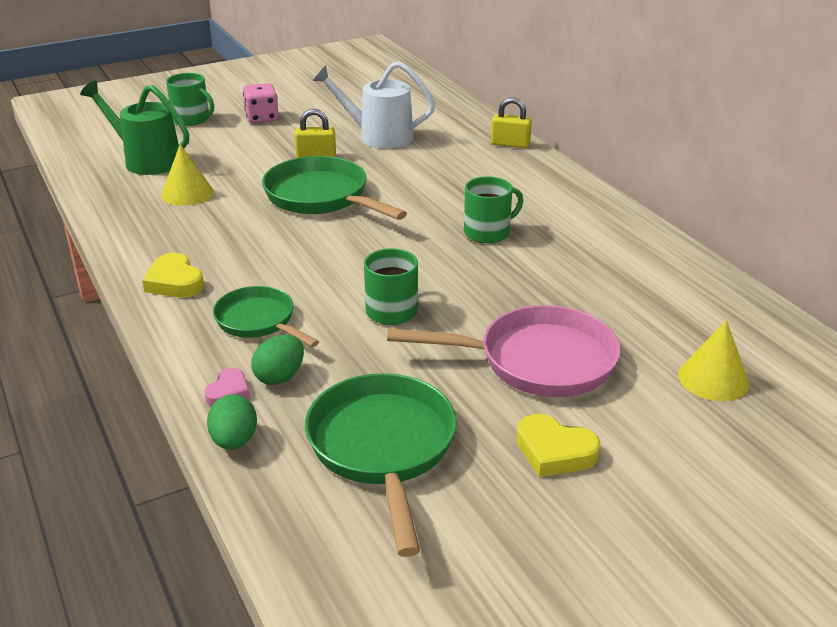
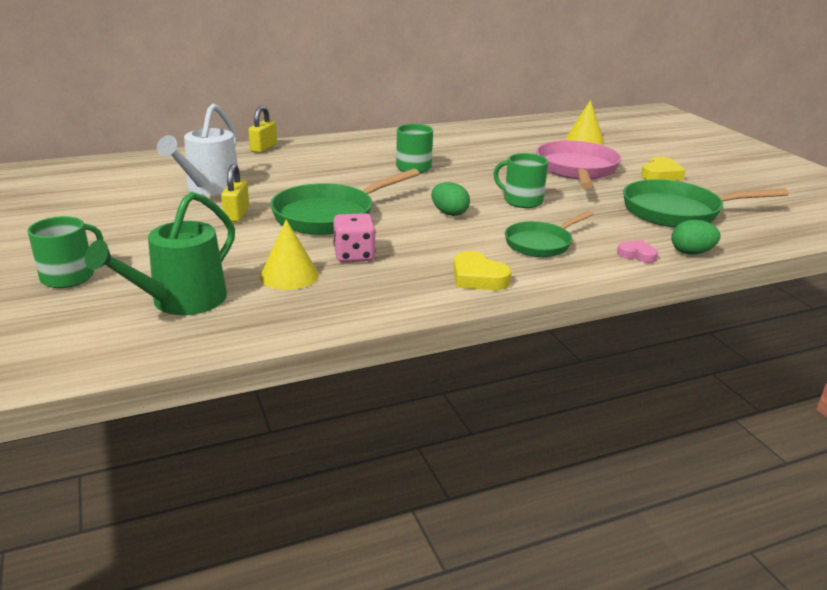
camera: 85 degrees left, 5 degrees down
(174, 282) = (478, 277): yellow heart -> yellow heart turned 75 degrees clockwise
(262, 118) = (108, 237): pink dice -> pink dice (354, 255)
(280, 377) = (613, 237): green egg -> green egg (449, 213)

